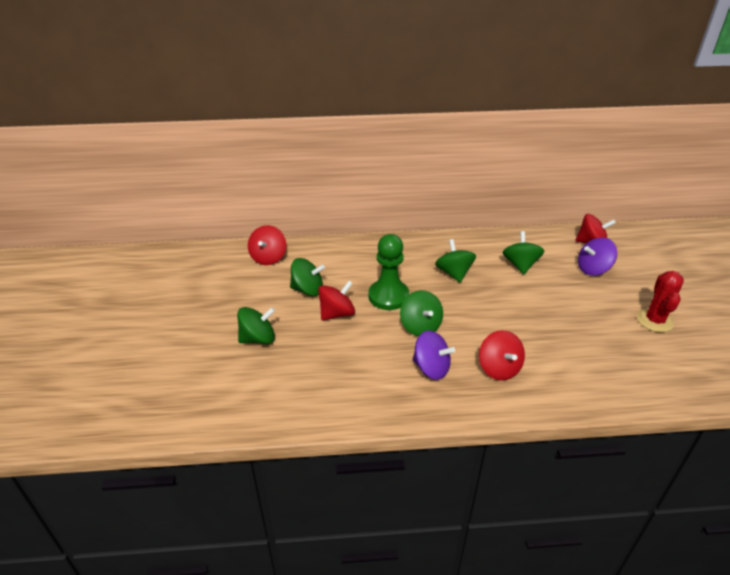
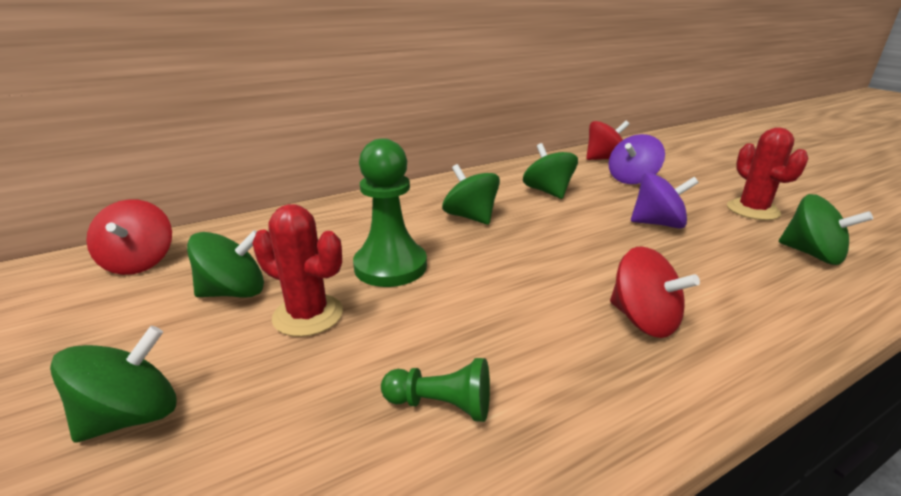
camera: 25 degrees left, 10 degrees down
(337, 313) = (308, 315): red spinning top -> red cactus
(374, 374) = (441, 405): none -> green pawn
(420, 326) = (471, 294): green spinning top -> green spinning top (812, 254)
(431, 368) = (539, 355): purple spinning top -> purple spinning top (658, 224)

